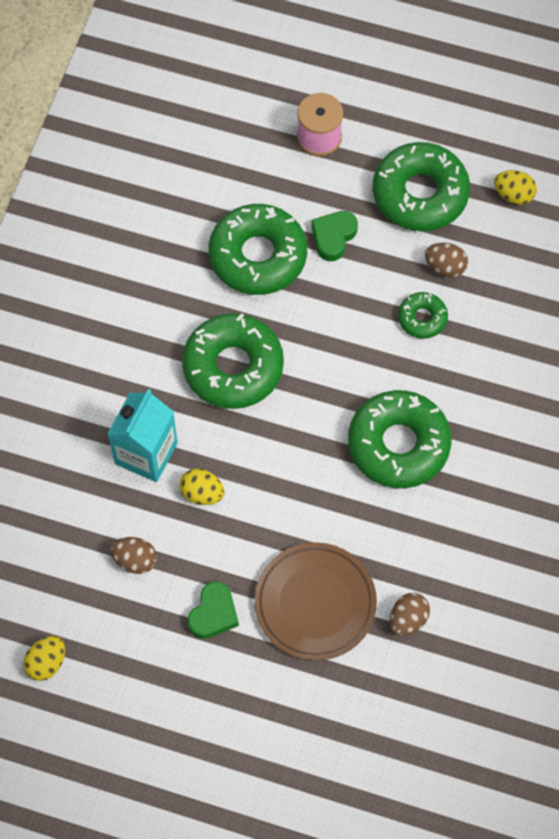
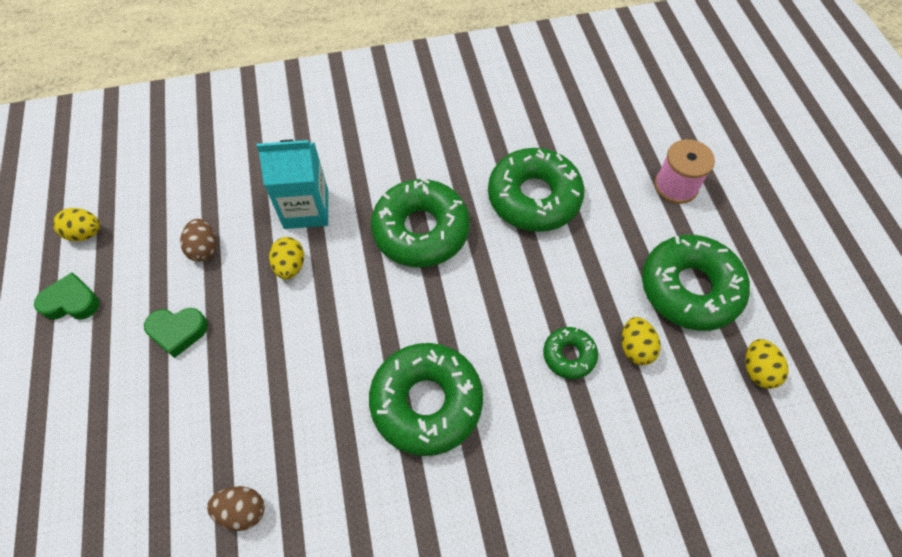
camera: 60 degrees right, 5 degrees down
(315, 603) = (224, 412): brown plate -> none
(333, 237) = (593, 242): green heart -> green heart (72, 302)
(445, 267) = (635, 348): brown egg -> yellow egg

